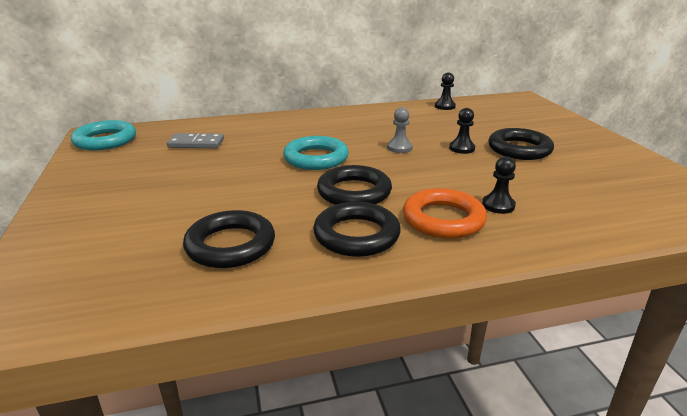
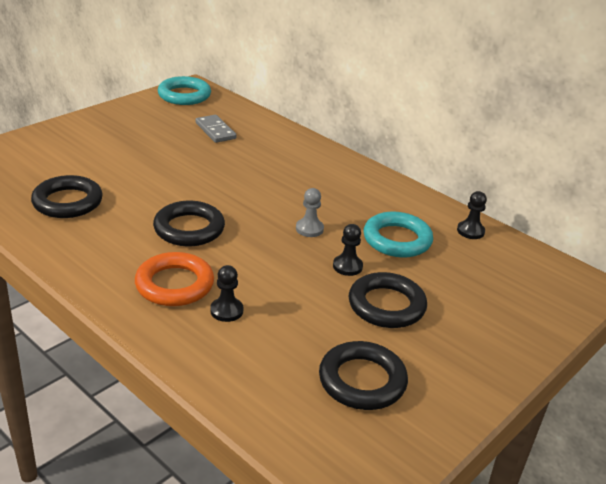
camera: 55 degrees right, 5 degrees up
(316, 158) = (240, 192): turquoise ring -> turquoise ring (397, 240)
(356, 235) = (117, 248): black ring -> black ring (362, 381)

